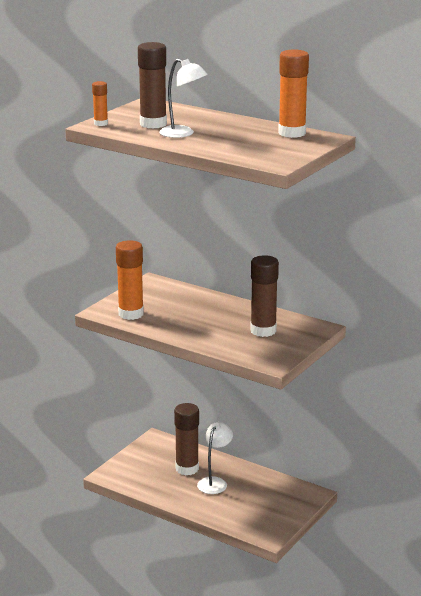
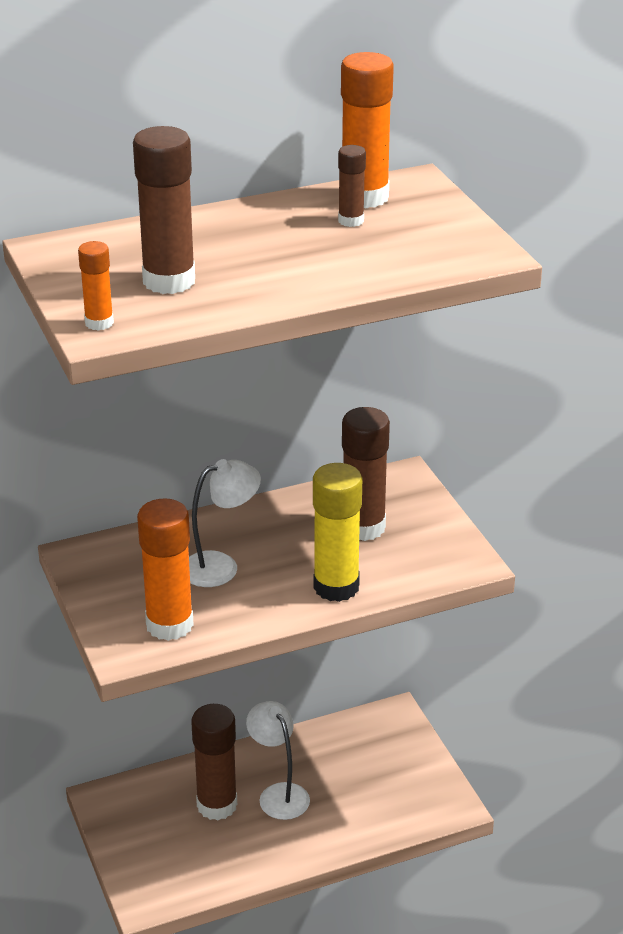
camera: 55 degrees left, 10 degrees up
(183, 134) = (253, 274): white lamp -> white lamp (221, 566)
(208, 339) = (336, 587): none -> yellow glue stick
(263, 136) = (351, 221): none -> brown glue stick

